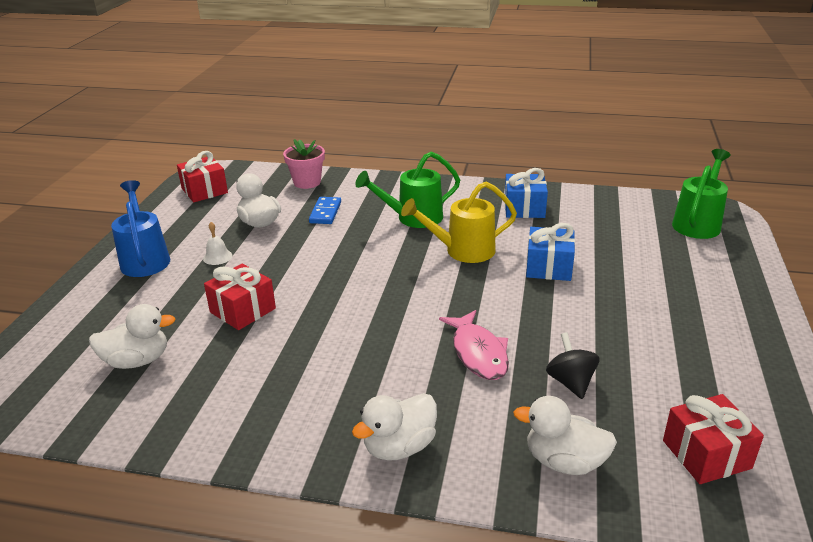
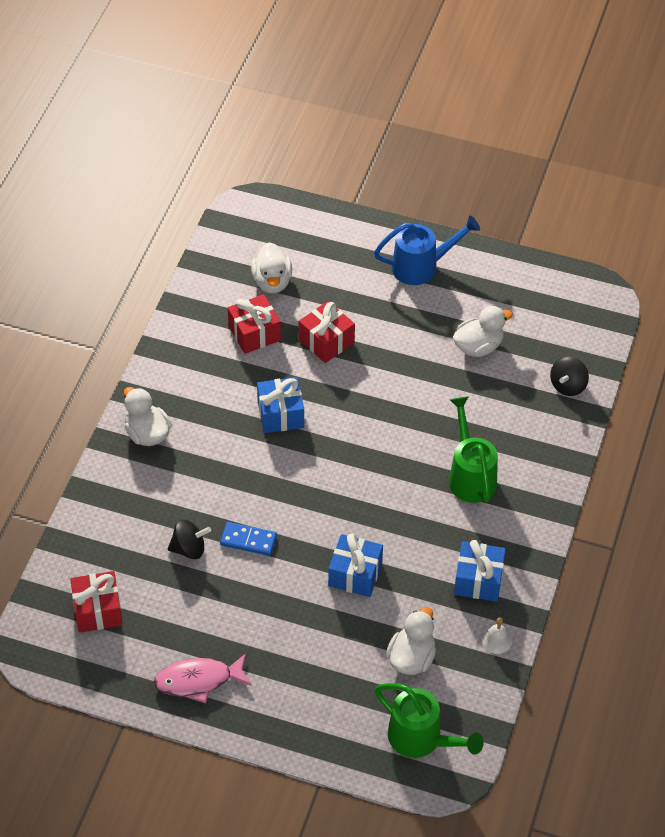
camera: 95 degrees right, 20 degrees up
(204, 191) = (557, 297): red gift -> red gift (254, 333)
(217, 257) = (417, 318): white bell -> white bell (496, 640)
(307, 182) = (568, 386): pink flower pot -> black spinning top
(325, 212) = (493, 401): blue domino -> blue domino (248, 540)
(353, 333) = (280, 414): none -> blue gift
(462, 251) = (397, 509): yellow watering can -> none
(478, 353) = (237, 495): pink fish -> pink fish (198, 680)
(564, 461) = (112, 524): white duck -> white duck (411, 658)

